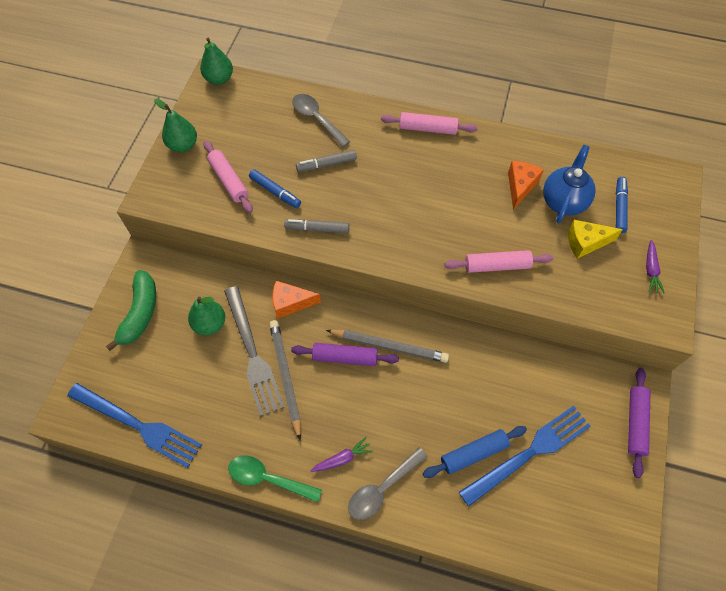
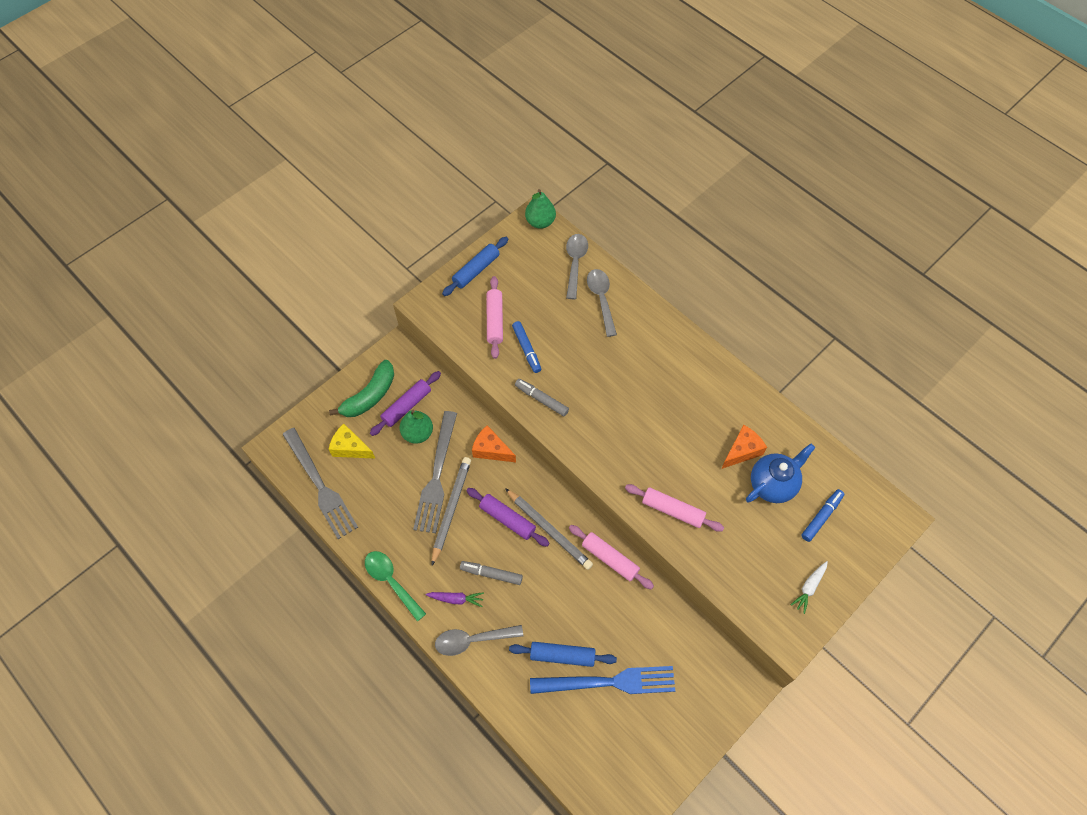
camera: 30 degrees right, 0 degrees up
(138, 425) = (320, 486): blue fork -> grey fork
(183, 145) = (476, 270): green pear -> blue rolling pin
(273, 99) = (575, 263): none -> grey spoon
(326, 164) = (584, 346): grey marker -> grey marker (491, 574)
(428, 129) = (694, 356): pink rolling pin -> pink rolling pin (610, 559)
(585, 243) = (766, 532): yellow cheese -> yellow cheese (350, 448)
(635, 423) = (717, 712): purple rolling pin -> purple rolling pin (406, 406)
(650, 270) = (809, 587): purple carrot -> white carrot

